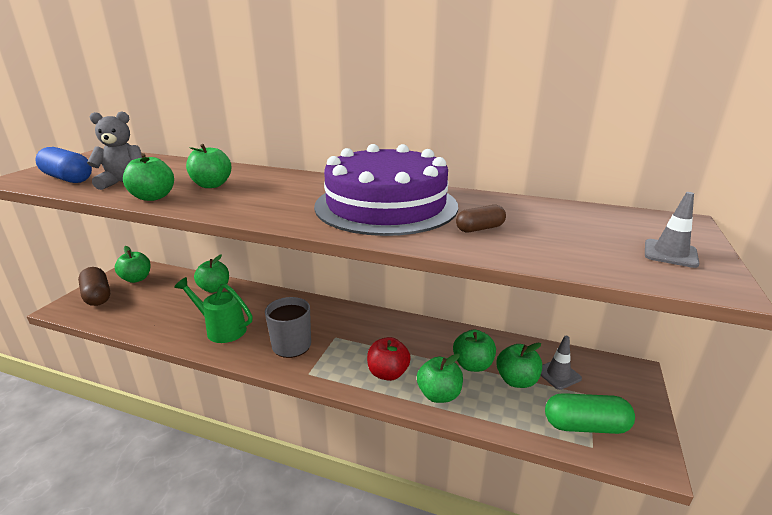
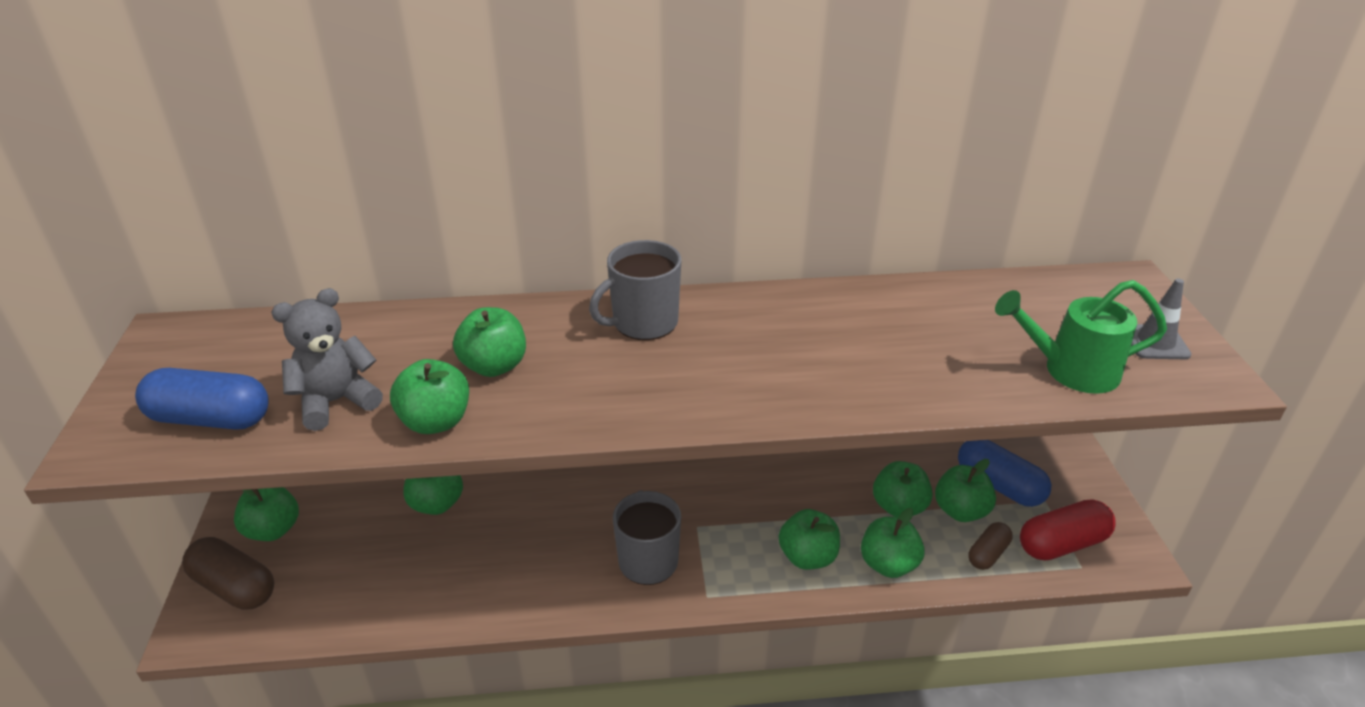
camera: 25 degrees left, 10 degrees up
(221, 329) = (518, 572): green watering can -> green watering can (1070, 370)
(310, 184) = (643, 323): none -> grey mug
(386, 205) = (793, 343): purple cake -> none
(388, 373) = (807, 557): red apple -> green apple
(480, 229) = (943, 357): brown capsule -> brown capsule (987, 554)
(558, 374) = (999, 485): grey traffic cone -> blue capsule
(585, 426) = (1062, 544): green capsule -> red capsule

